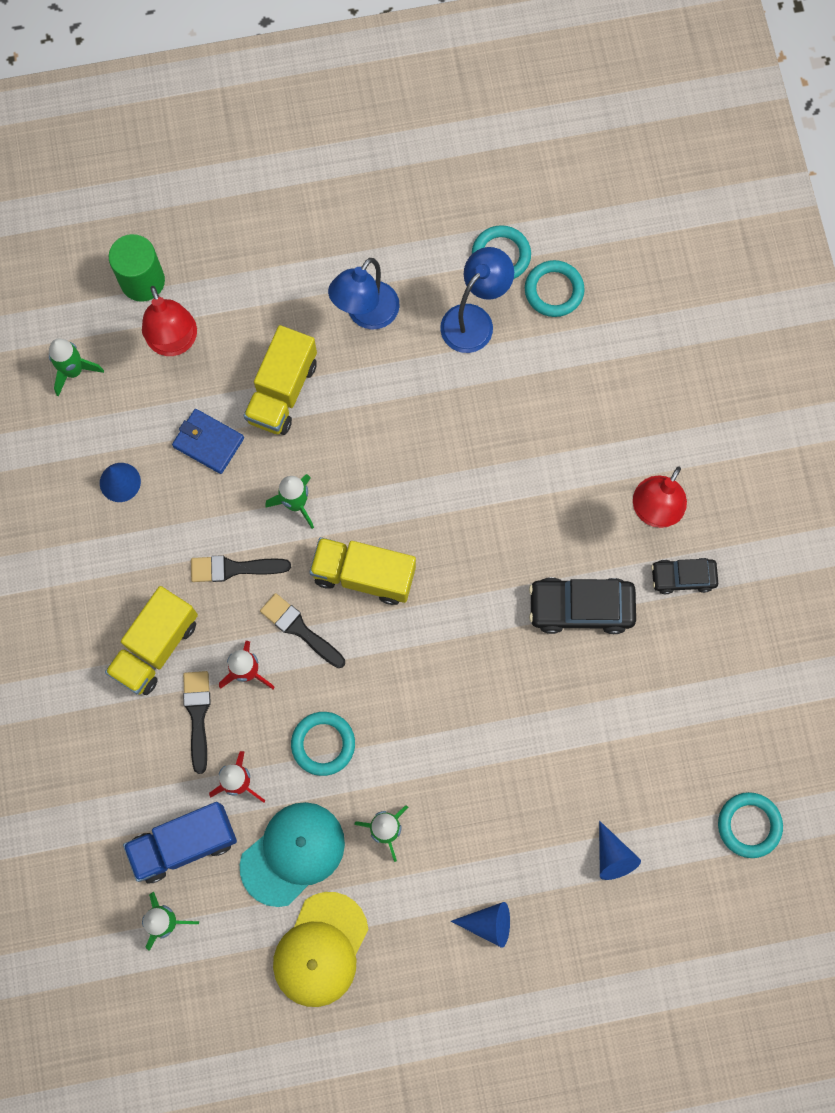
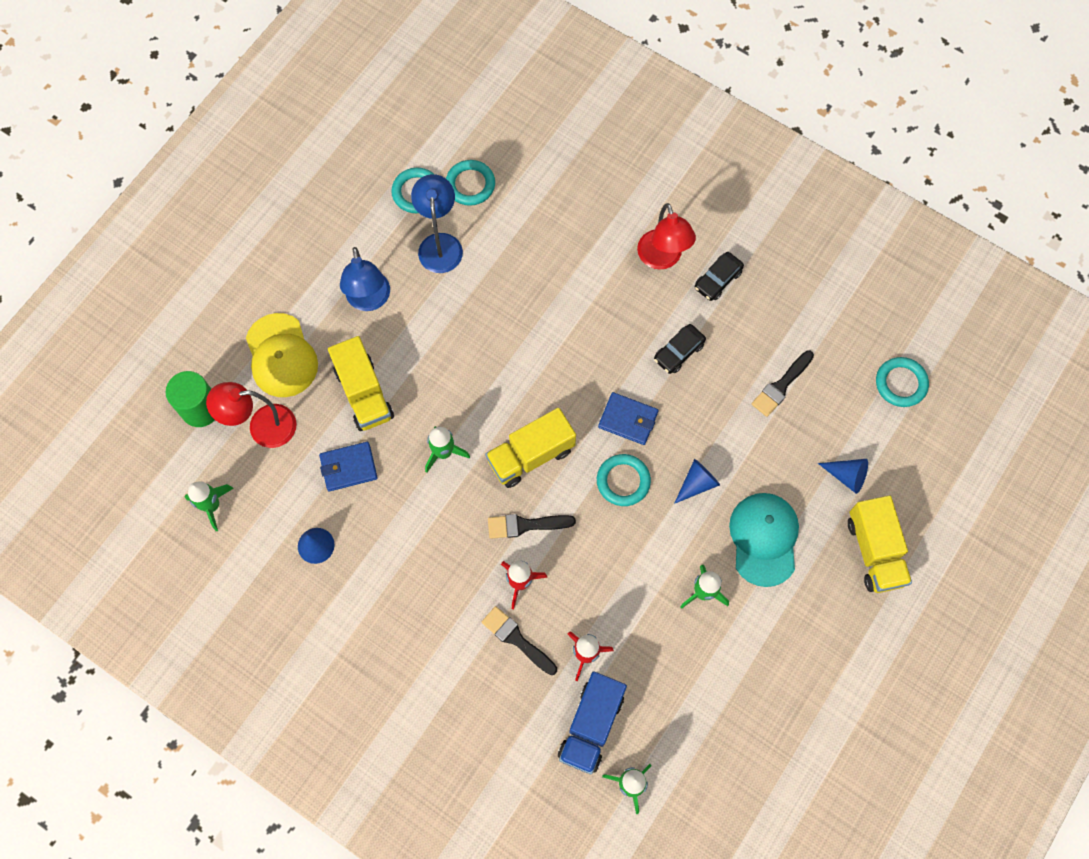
camera: 45 degrees left, 5 degrees down
(156, 647) = (446, 624): yellow truck -> yellow truck (874, 551)
(175, 342) = (262, 427): red lamp -> red lamp turned 150 degrees clockwise
(234, 568) = (445, 528): black brush -> black brush (781, 386)
(293, 853) = (663, 663): turquoise cap -> turquoise cap (764, 539)
(320, 949) = (740, 703): yellow cap -> yellow cap (281, 356)
(323, 744) = (612, 579): turquoise ring -> turquoise ring (623, 481)
(476, 624) = (628, 419): none -> blue wallet
(488, 923) = (819, 586): blue cone -> blue cone (697, 483)
(581, 608) = (679, 352): black car -> black car, size x0.62

